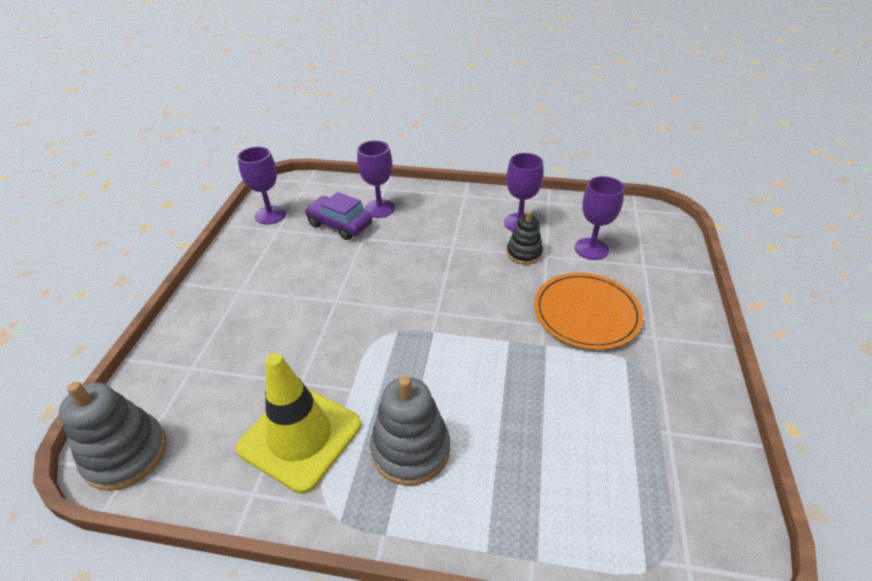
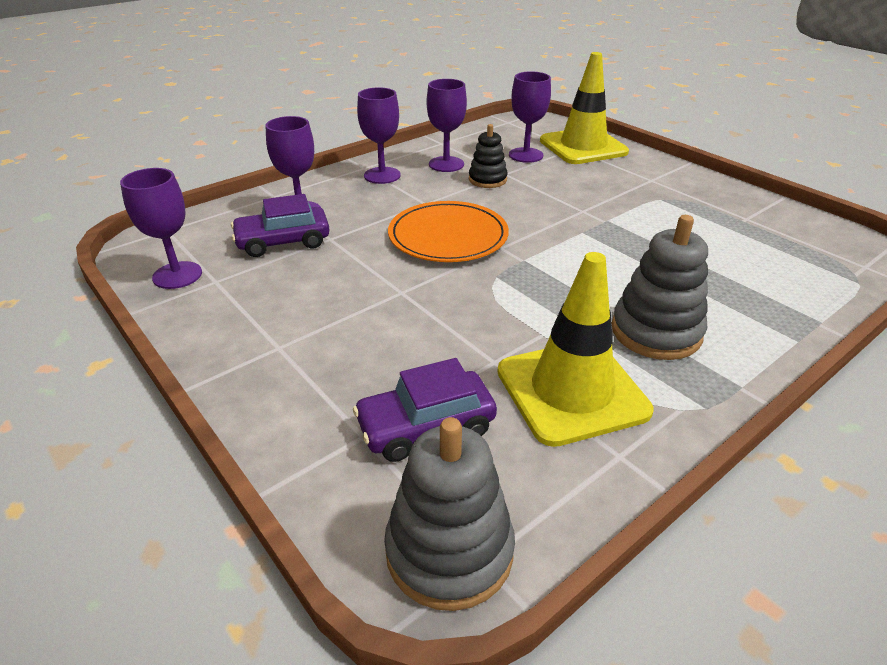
camera: 50 degrees left, 5 degrees down
(216, 388) = (426, 426): none -> purple car
(464, 208) = (382, 175): none -> purple goblet
(586, 313) = (594, 190): orange plate -> orange plate (448, 236)
(655, 269) = (583, 146): none -> yellow traffic cone

